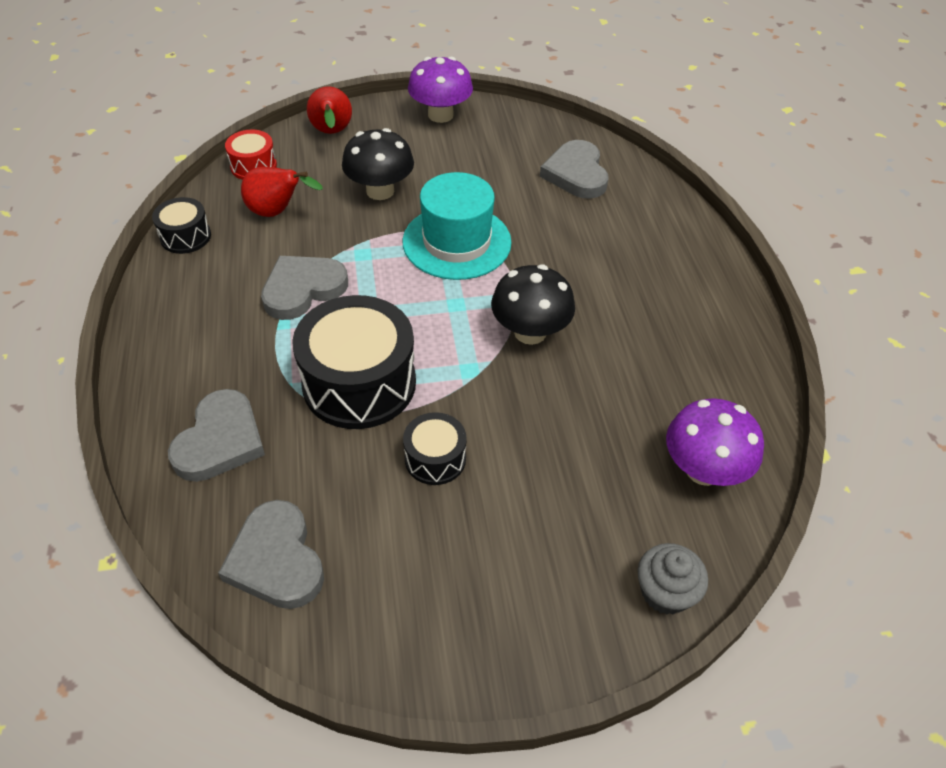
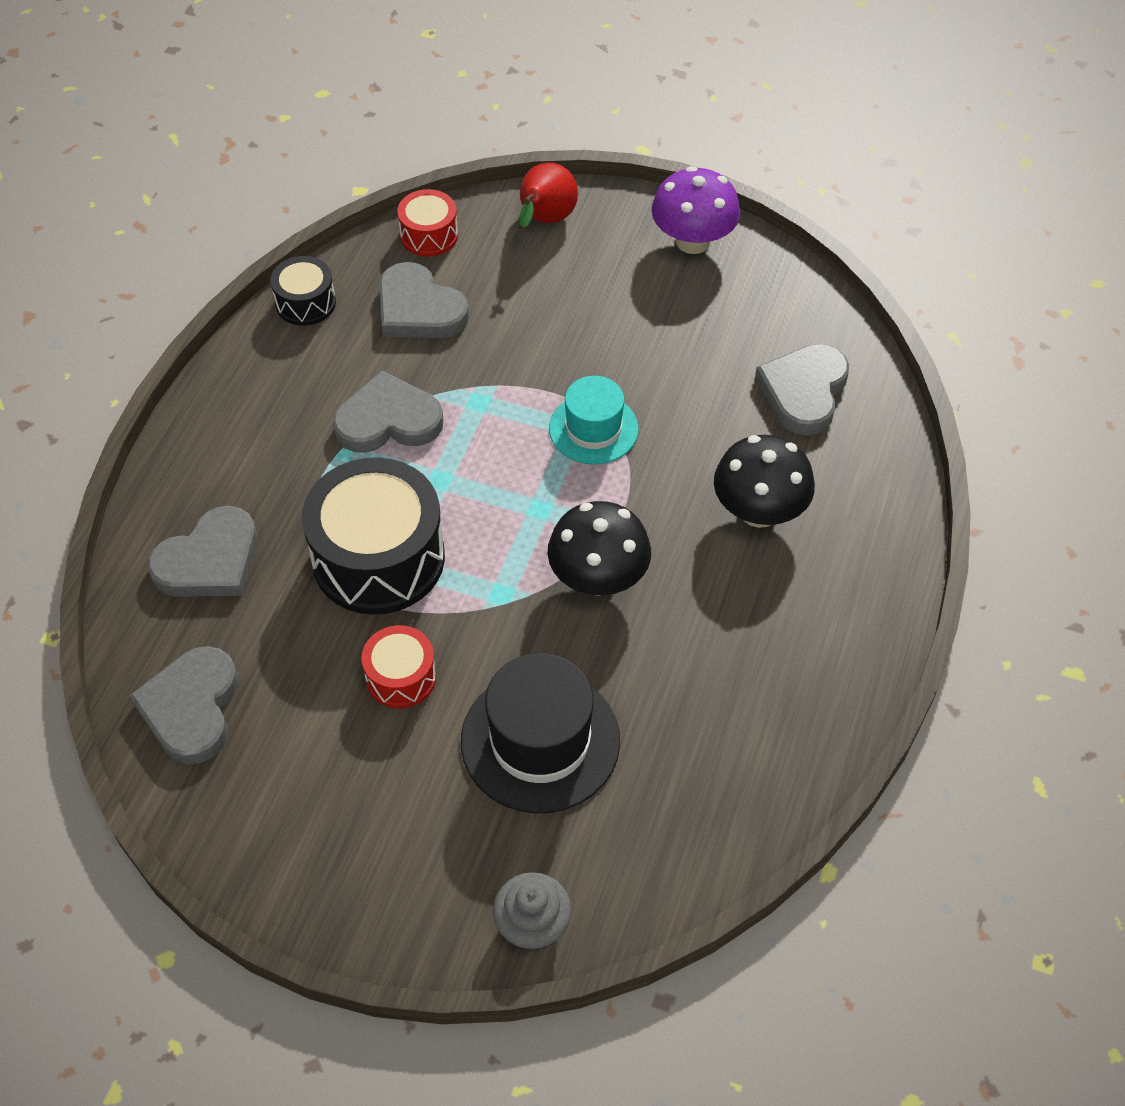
camera: 30 degrees right, 5 degrees up
(277, 212) = (419, 309): red pear -> grey heart
(380, 191) = (550, 324): black mushroom -> black mushroom (759, 511)
(435, 459) = (401, 677): black drum -> red drum
(457, 242) = (593, 429): turquoise hat -> turquoise hat, size x0.64
(571, 456) = (540, 741): none -> black hat
(703, 469) = (671, 823): purple mushroom -> none

